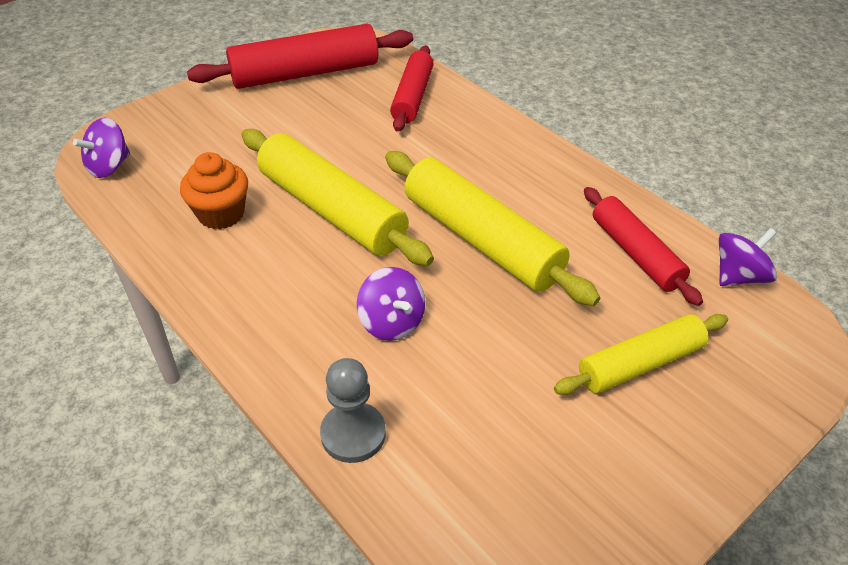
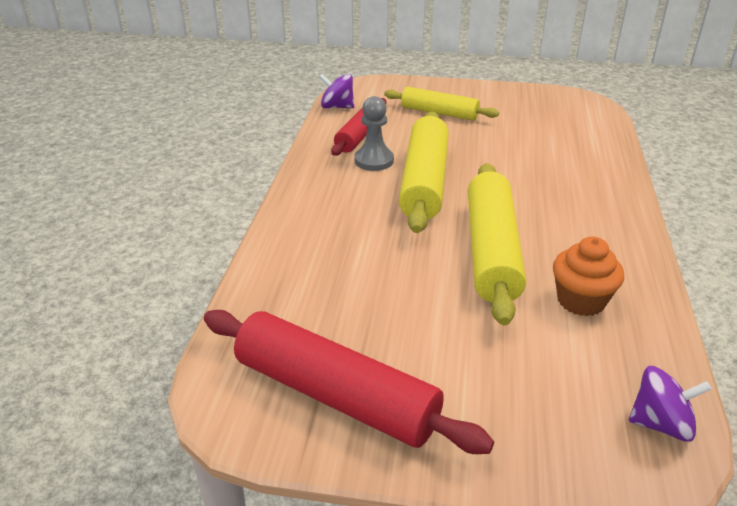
camera: 130 degrees left, 10 degrees down
(353, 434) = (606, 159): grey pawn -> grey pawn (374, 160)
(392, 322) = (533, 180): purple spinning top -> none
(412, 97) = (294, 292): red rolling pin -> none

